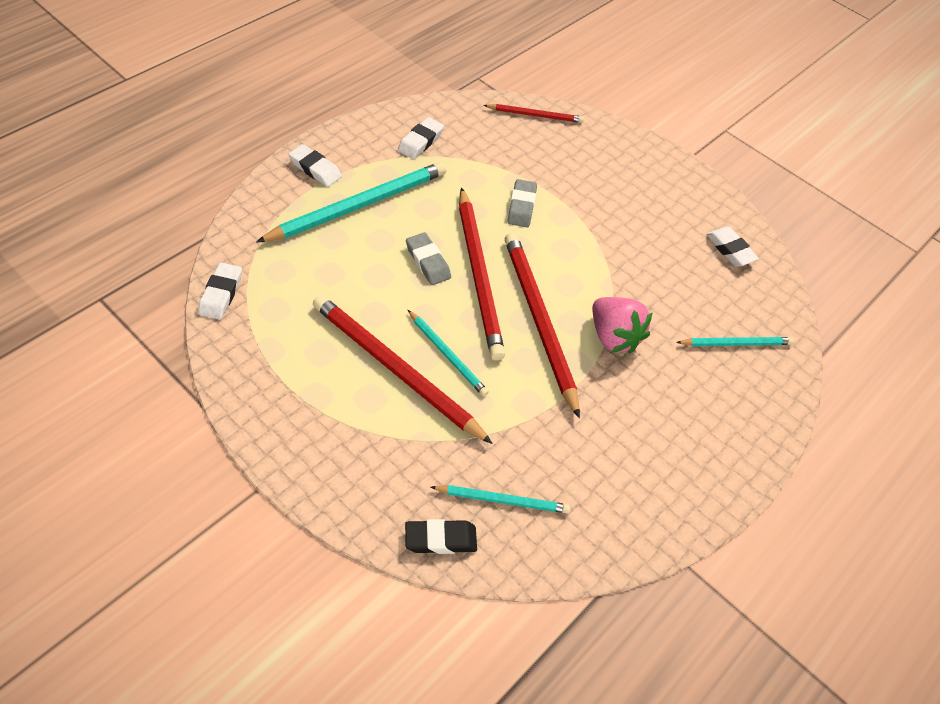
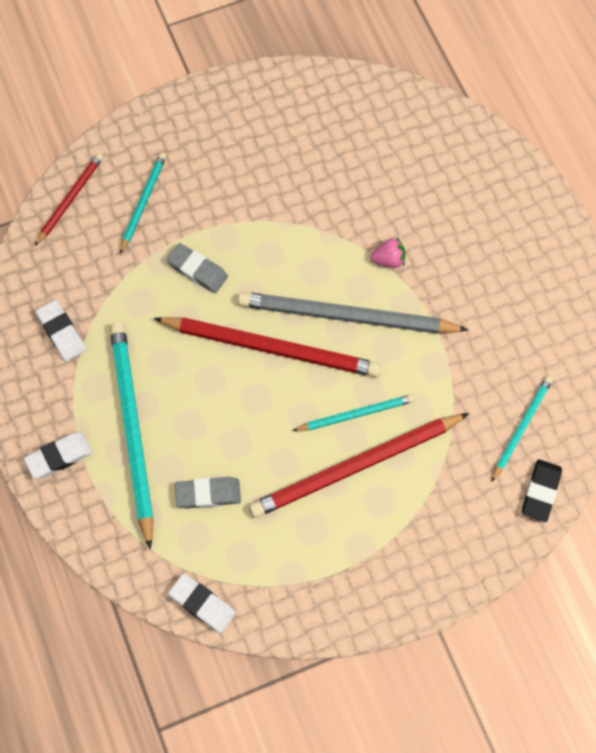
camera: 60 degrees left, 15 degrees up
(428, 262) = (236, 389): grey eraser -> grey eraser (208, 494)
(539, 320) = (346, 316): red pencil -> grey pencil
(613, 337) = (388, 260): pink strawberry -> pink strawberry, size x0.55
(730, 250) = (327, 107): white eraser -> none
(736, 343) = (433, 160): turquoise pencil -> turquoise pencil (143, 202)

